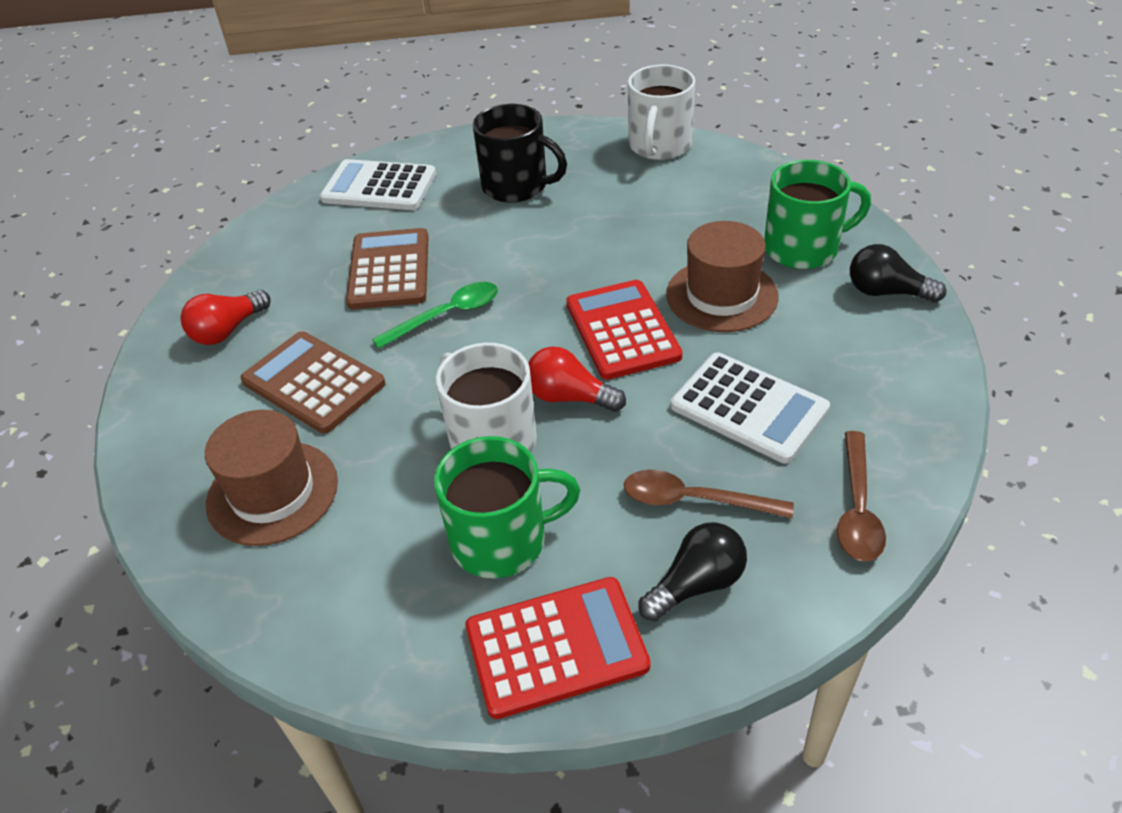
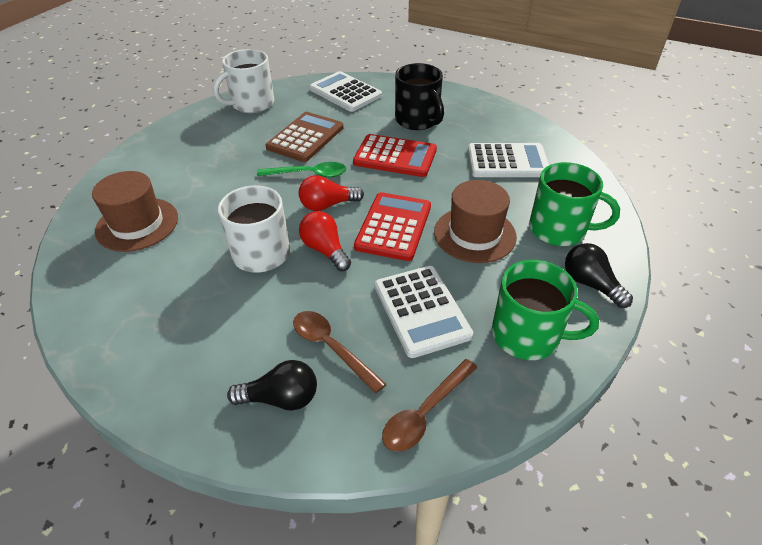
camera: 30 degrees right, 0 degrees up
(227, 330) = (202, 135): red light bulb -> red light bulb (327, 205)
(313, 383) = (211, 179): brown calculator -> none
(501, 540) = (209, 309): green mug -> green mug (527, 335)
(556, 647) = (174, 385): red calculator -> red calculator (395, 156)
(659, 146) = (526, 129): white mug -> white mug (252, 104)
(675, 194) = (507, 161): none -> white calculator

